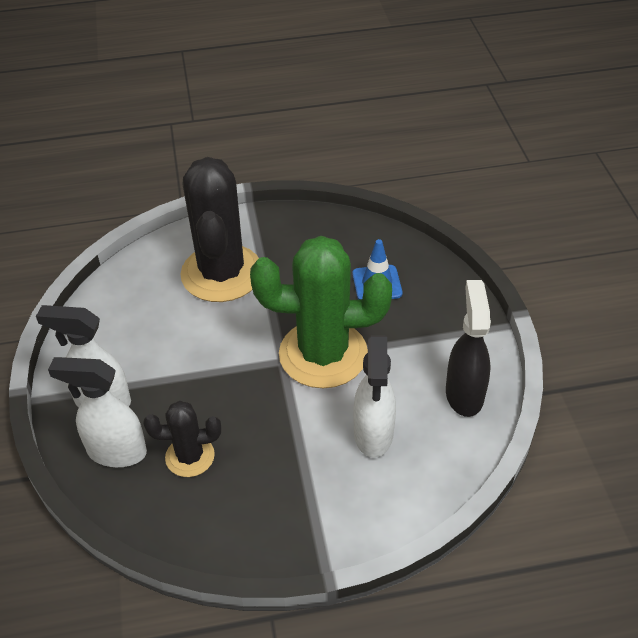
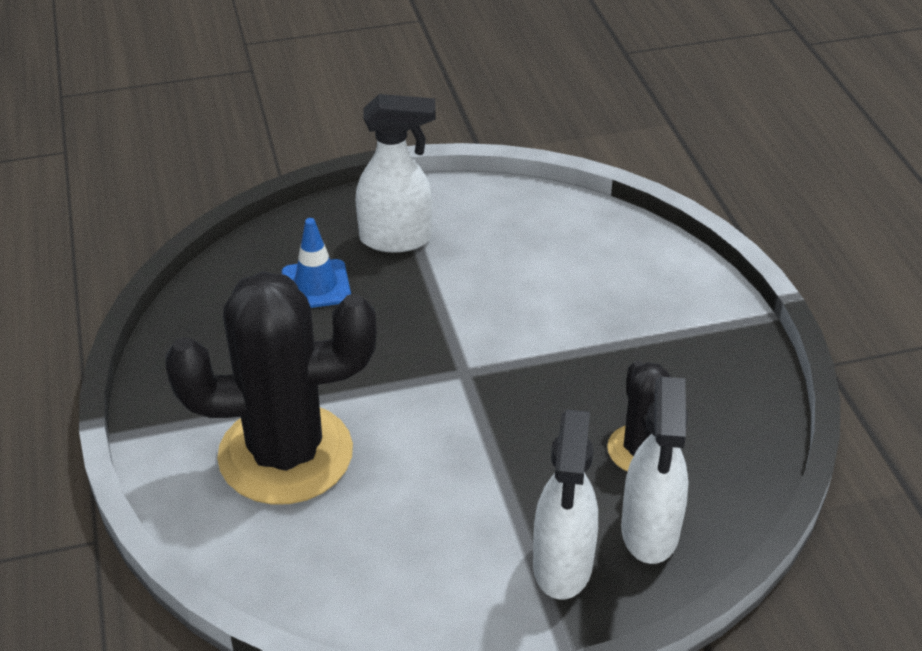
camera: 95 degrees left, 5 degrees down
(323, 354) = (450, 332): green cactus -> none
(373, 435) = (575, 284): white spray bottle -> white spray bottle (397, 239)
(464, 394) = (503, 213): black spray bottle -> none

